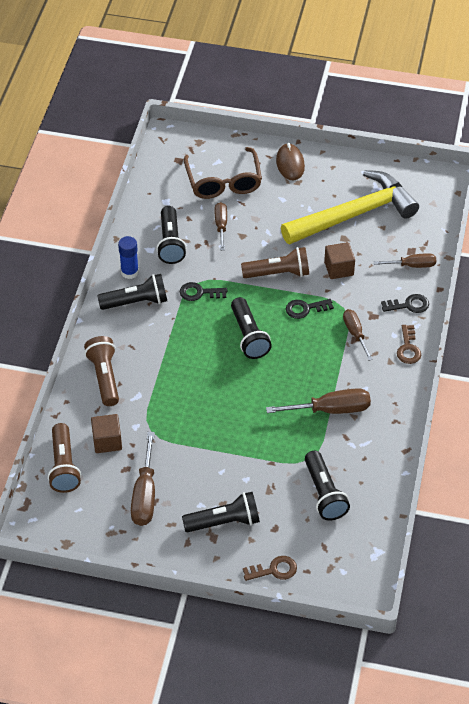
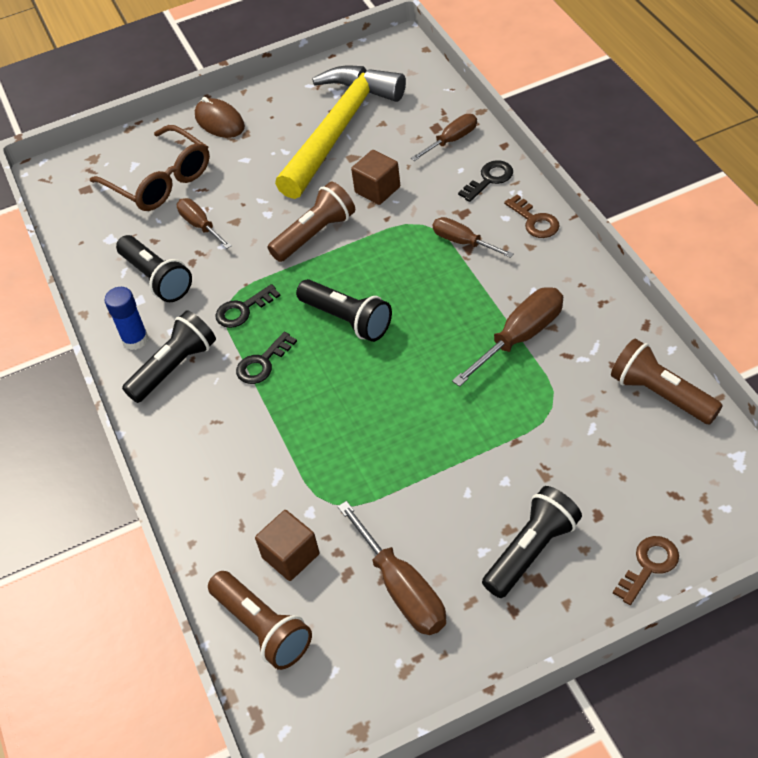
camera: 30 degrees left, 0 degrees up
(104, 377) = (215, 480): brown flashlight -> brown flashlight (661, 394)
(305, 308) = (382, 251): black key -> black key (263, 363)
(324, 493) = (610, 434): black flashlight -> none

